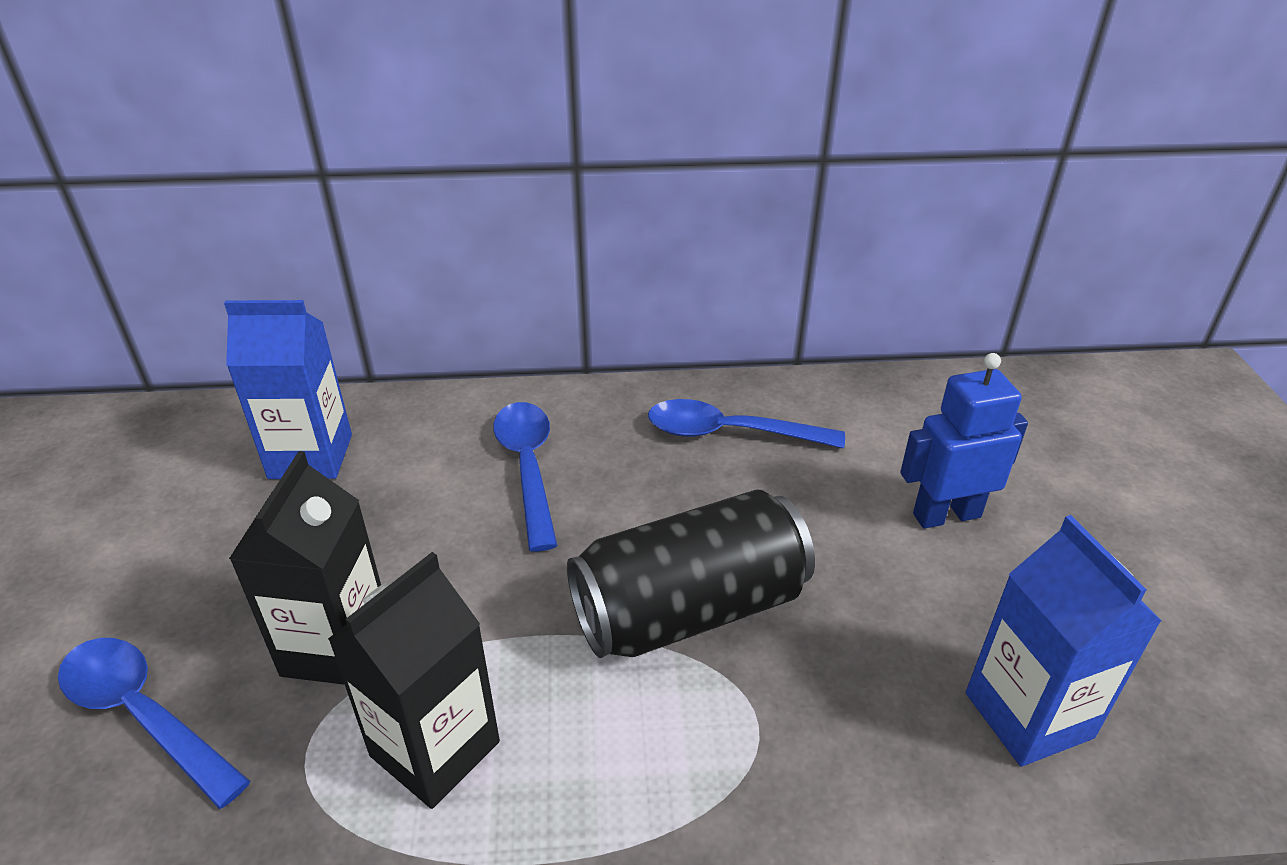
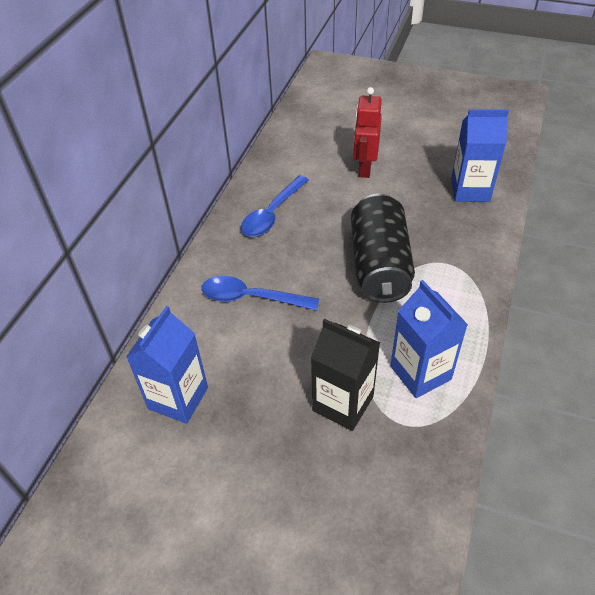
camera: 65 degrees left, 10 degrees up
(145, 715) = (353, 497): blue spoon -> none
(435, 749) = (420, 373): black carton -> blue carton
(946, 515) = (364, 168): blue robot -> red robot

